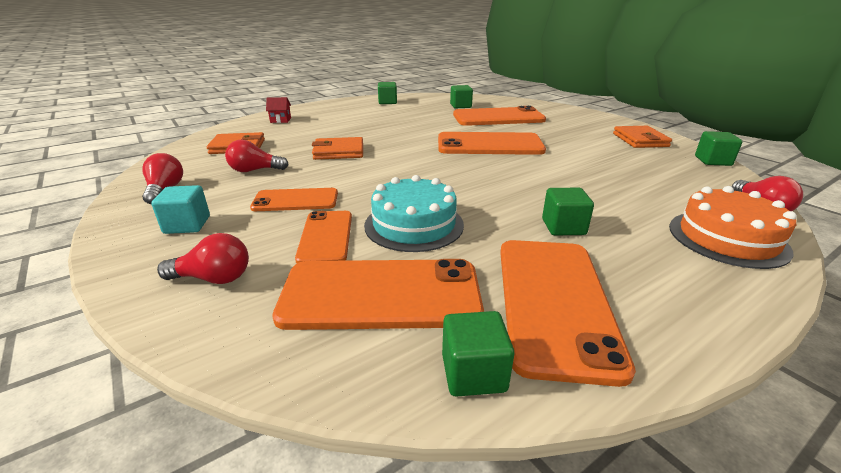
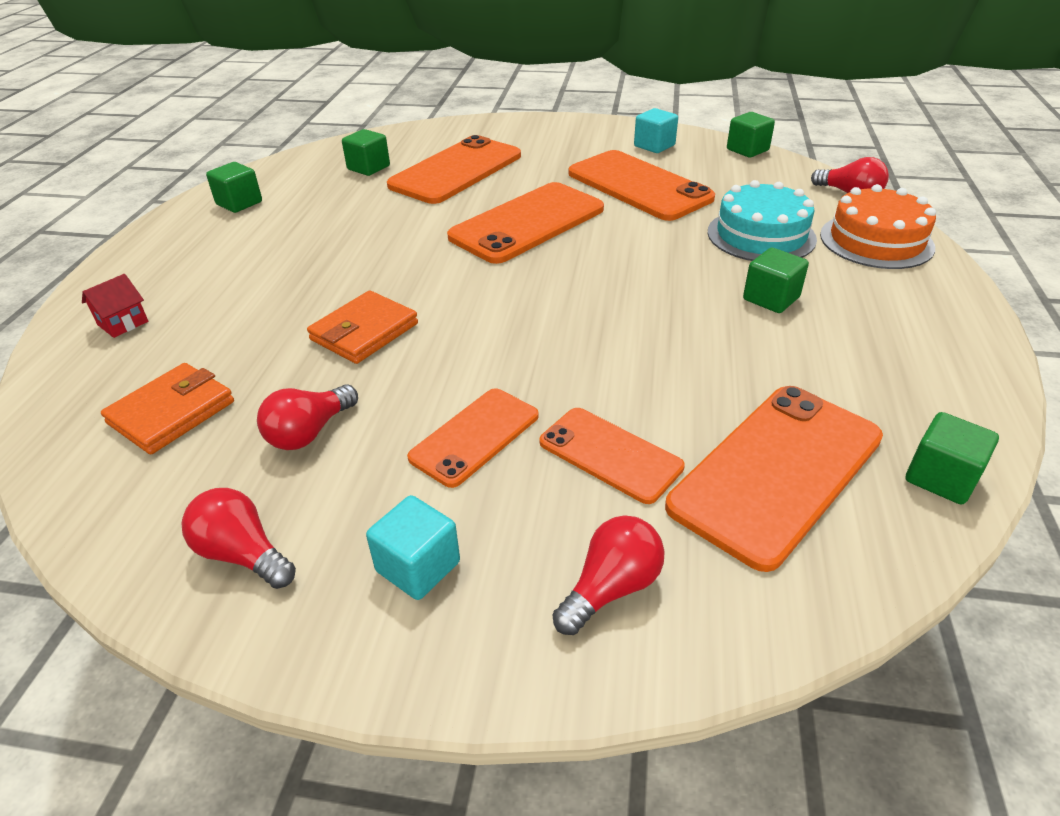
camera: 45 degrees left, 10 degrees up
(414, 224) = (658, 379): turquoise cake -> turquoise cake (761, 235)
(554, 302) = (883, 379): orange phone -> orange phone (639, 186)
(640, 140) = (654, 146): orange wallet -> turquoise cube

